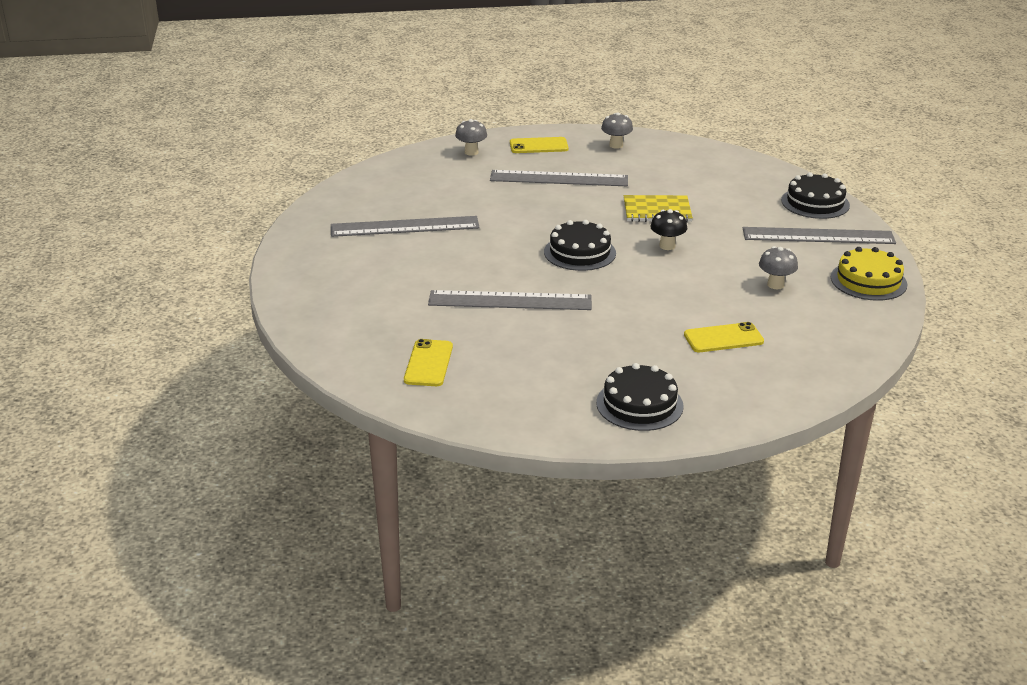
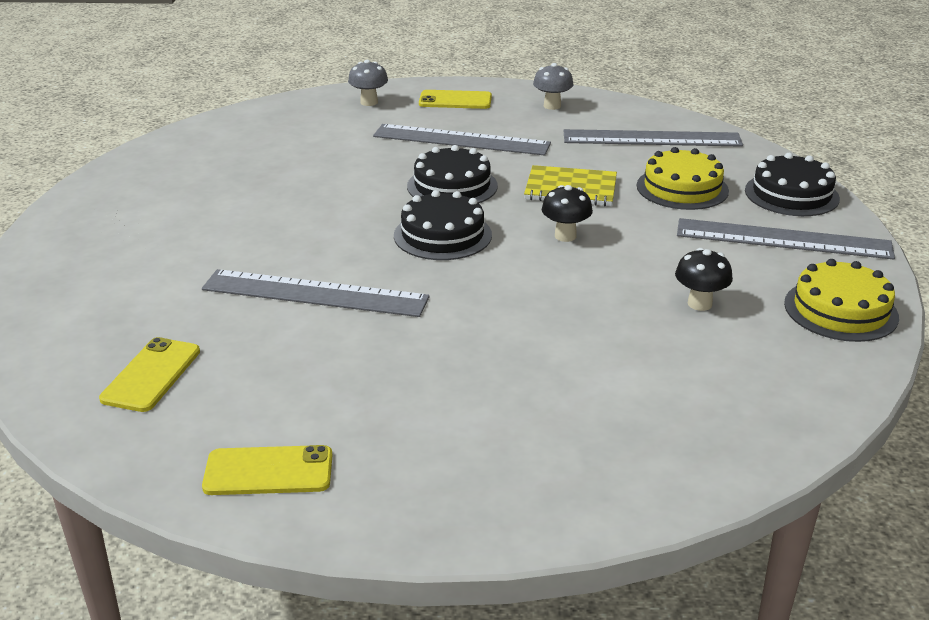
camera: 10 degrees right, 0 degrees up
(405, 227) = (235, 184): grey ruler -> grey ruler (651, 138)
(639, 404) = (422, 475): black cake -> black cake (452, 186)
(723, 338) = (593, 378): yellow phone -> yellow phone (268, 471)
(737, 204) = (682, 188): none -> yellow cake
(775, 285) = (699, 304): grey mushroom -> black mushroom

